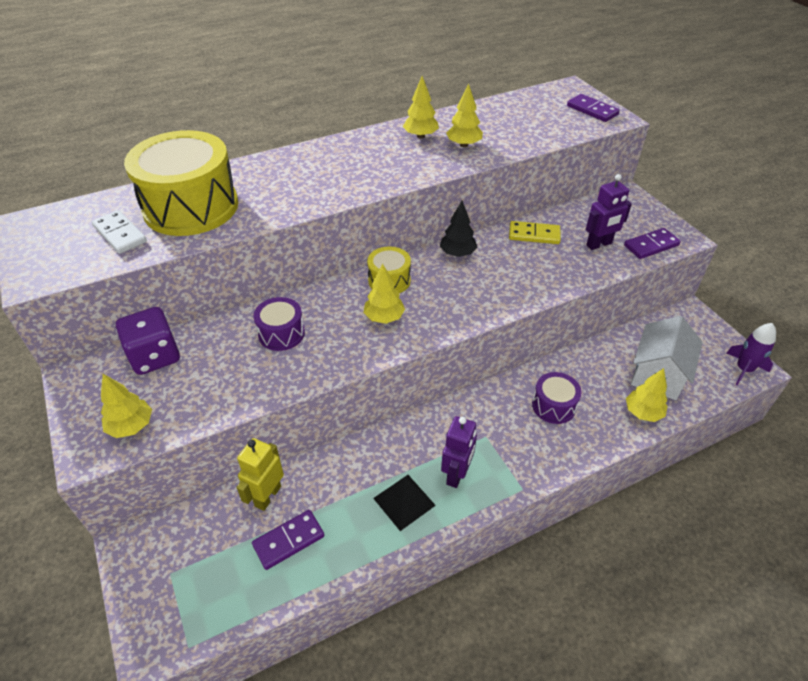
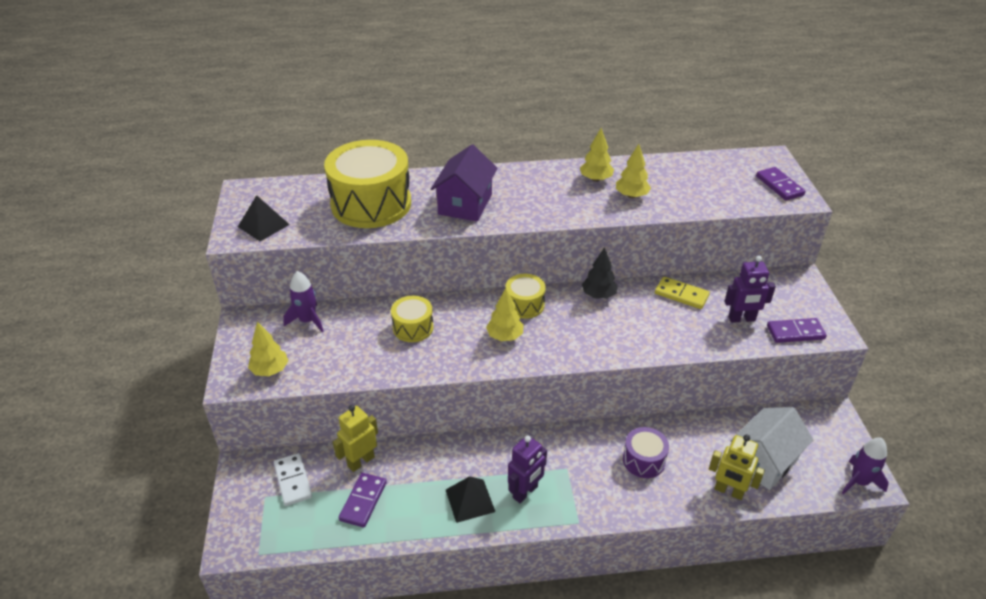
camera: 20 degrees right, 5 degrees down
(67, 257) = (263, 225): none -> black pyramid
(120, 234) = (308, 215): white domino -> white domino (293, 481)
(155, 356) = (307, 320): purple dice -> purple rocket
(281, 333) = (413, 327): purple drum -> yellow drum
(289, 541) = (363, 501): purple domino -> purple domino turned 60 degrees counterclockwise
(298, 186) = (465, 204): none -> purple house
(643, 412) = (729, 491): yellow tree -> yellow robot

